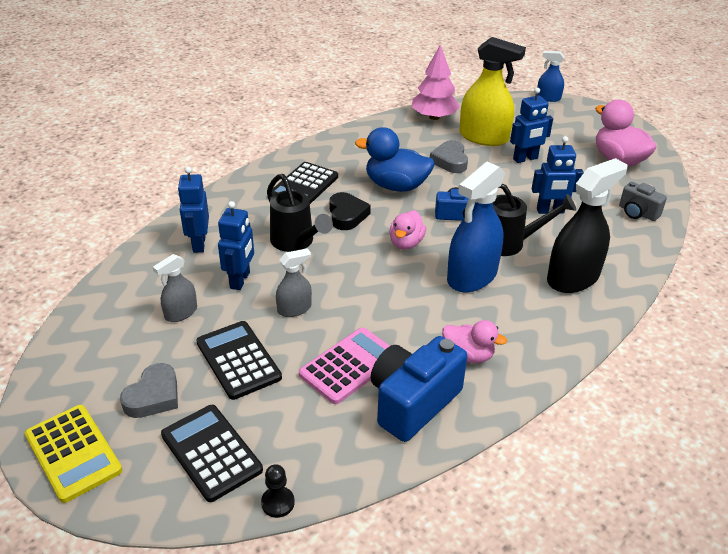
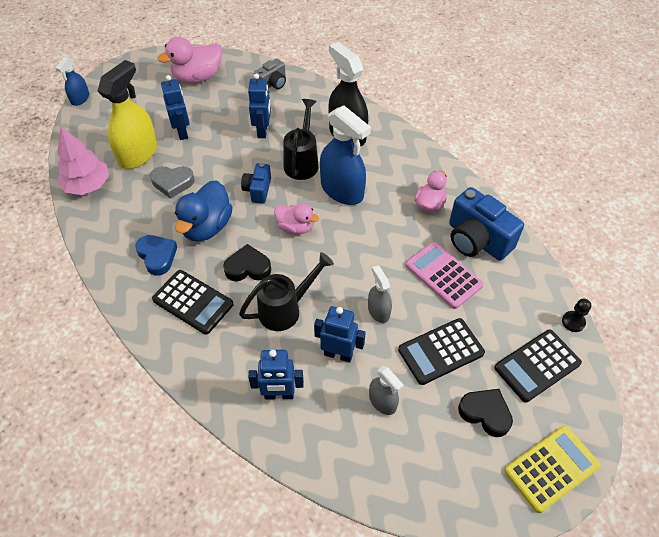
camera: 85 degrees left, 15 degrees up
(153, 396) = (485, 413): grey heart -> black heart
(355, 162) = (157, 256): none -> blue heart

